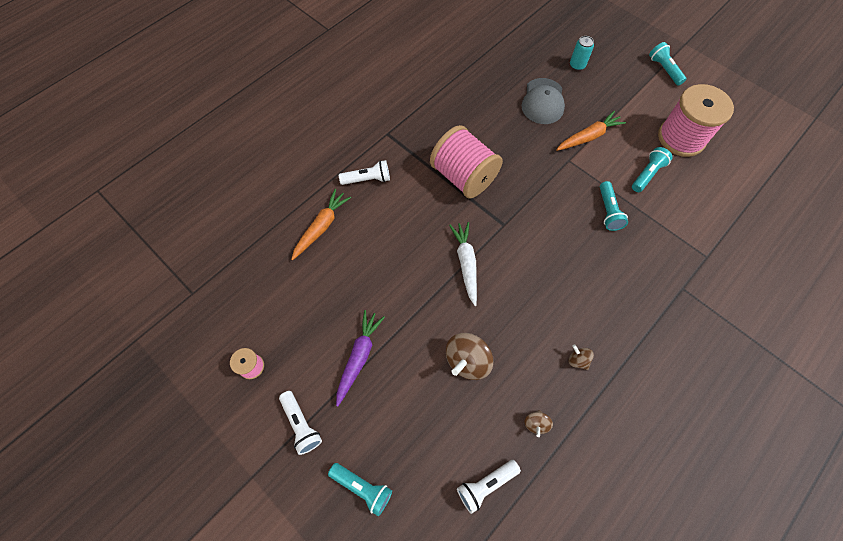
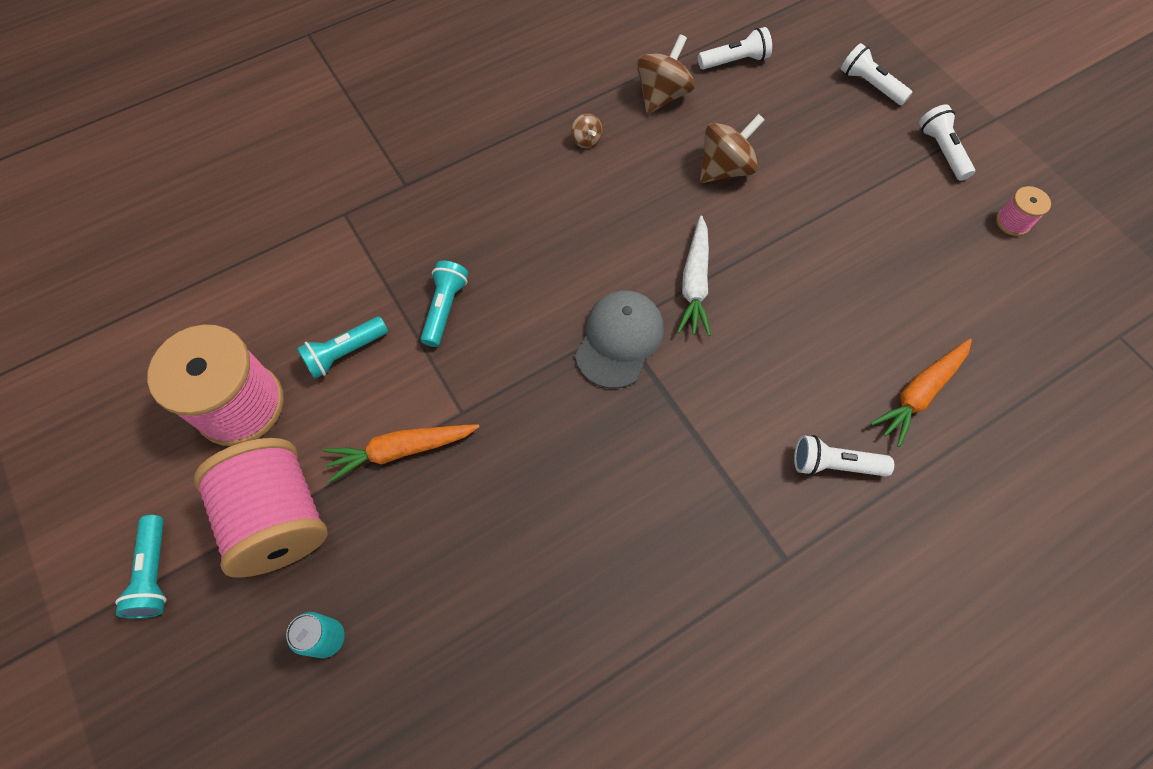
camera: 165 degrees left, 0 degrees up
(359, 357) = (866, 202): purple carrot -> none
(362, 487) = (870, 85): turquoise flashlight -> white flashlight
(463, 177) = (658, 426): pink spool -> pink spool (279, 518)
(536, 424) = (662, 95): brown spinning top -> brown spinning top, size x1.94
(543, 101) = (447, 556): grey cap -> grey cap (619, 340)

